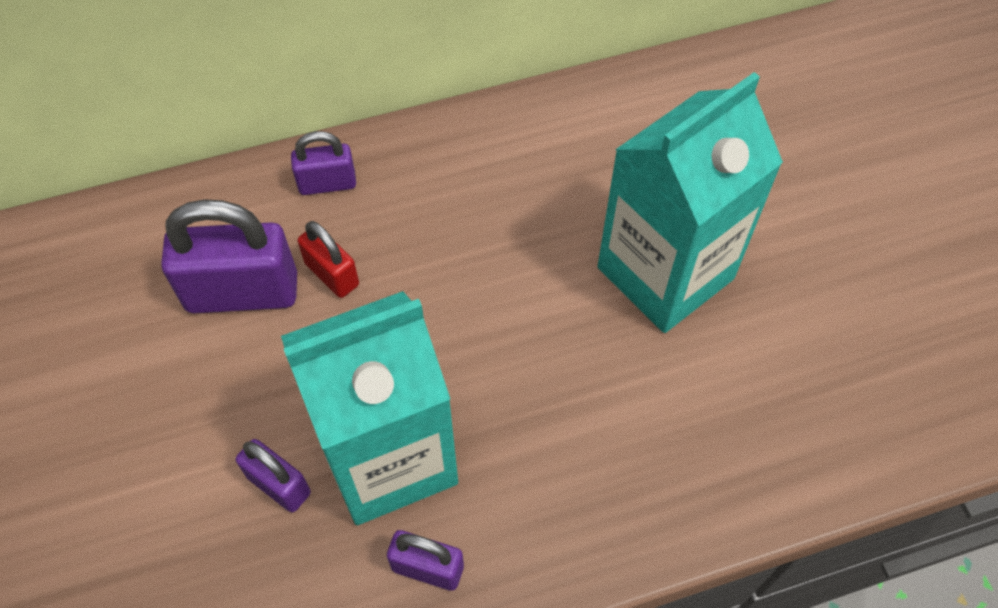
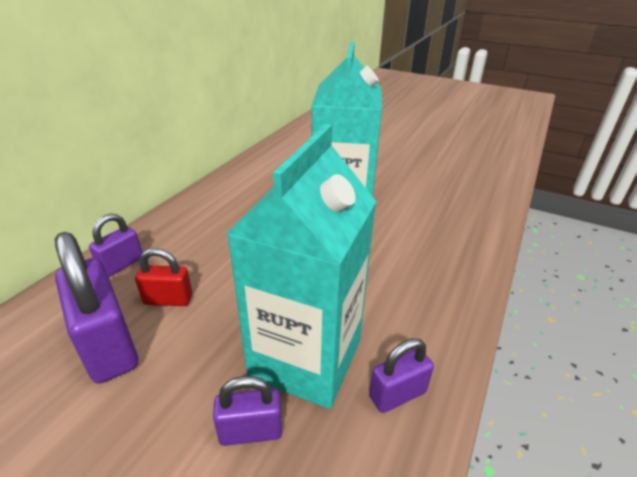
camera: 45 degrees left, 25 degrees down
(242, 292) = (108, 345): purple padlock -> purple padlock turned 75 degrees counterclockwise

